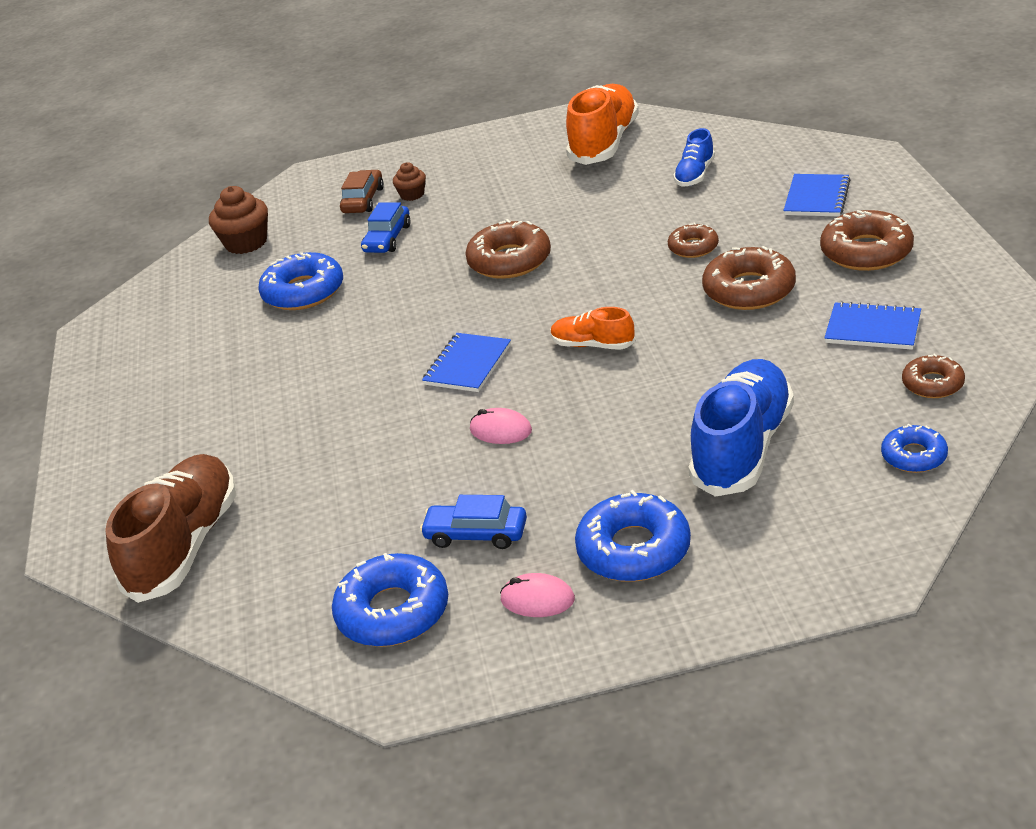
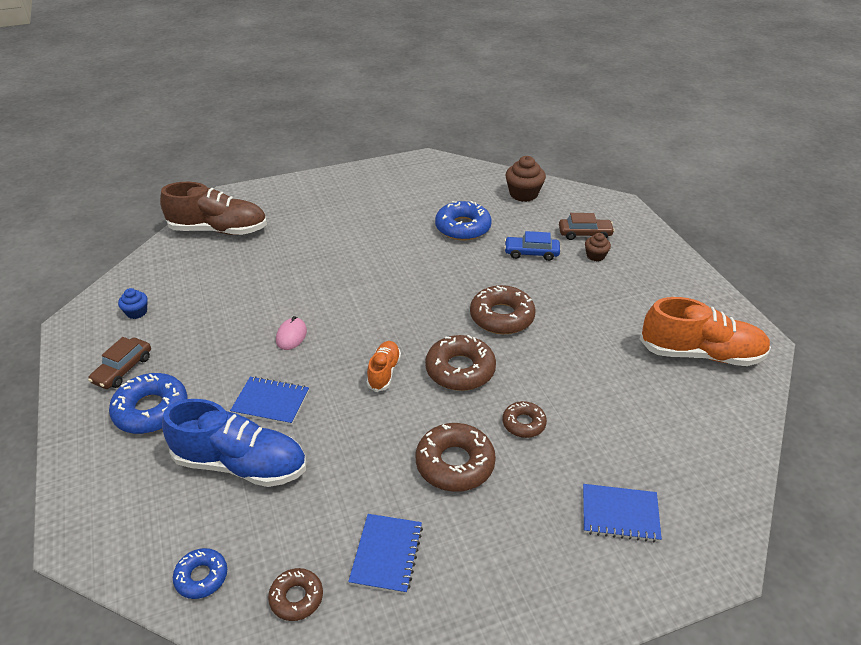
camera: 75 degrees right, 5 degrees up
(393, 612) = (136, 312): blue donut -> blue cupcake
(467, 365) = (368, 311): blue notebook -> blue notebook (271, 402)
(476, 534) = (191, 337): blue car -> none
(537, 599) = (123, 369): pink mouse -> brown car
(695, 175) = (652, 419): blue shoe -> none
(866, 252) = (518, 554): brown donut -> brown donut (460, 370)

